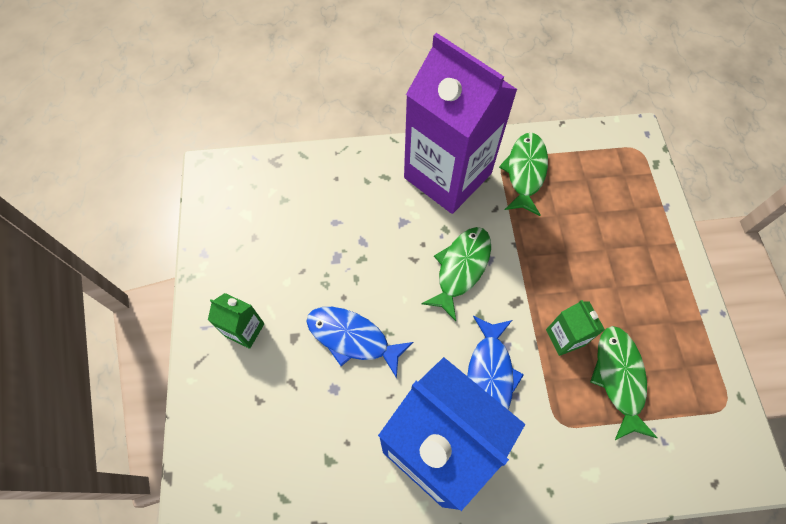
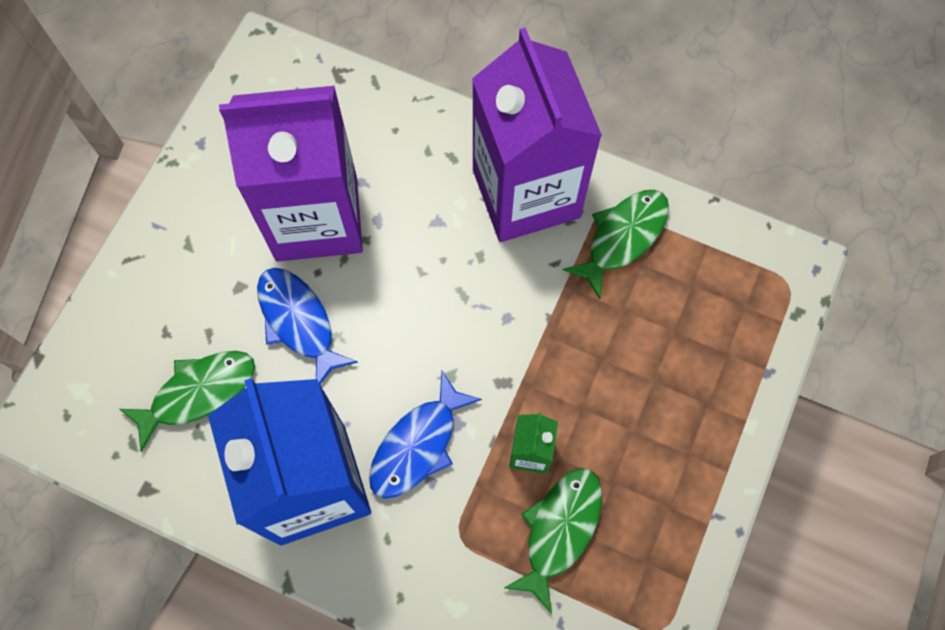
camera: 30 degrees right, 5 degrees up
(245, 330) = (194, 251): green carton -> none
(319, 261) = (316, 218): none -> purple carton
(461, 268) = (467, 311): green fish -> green fish (198, 393)

